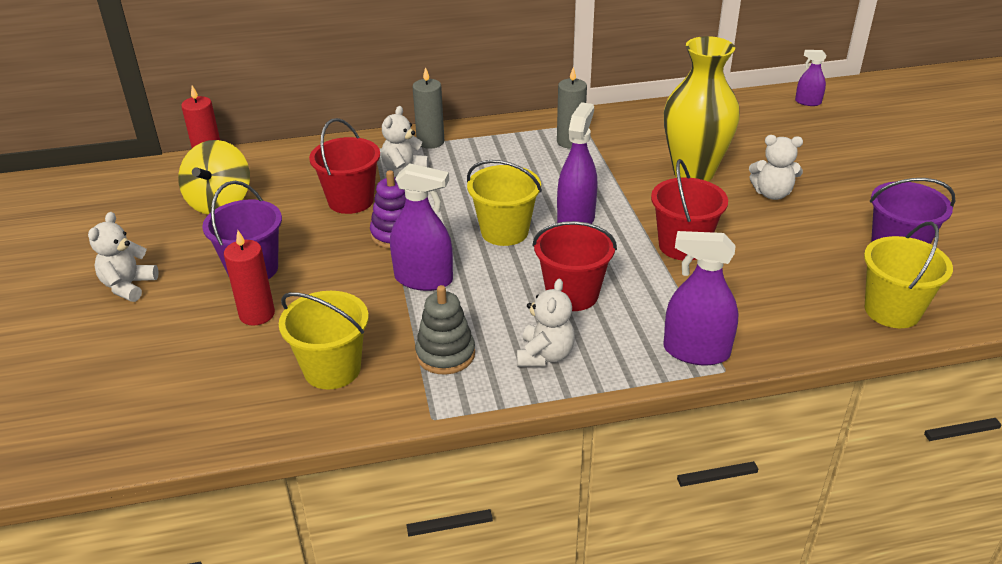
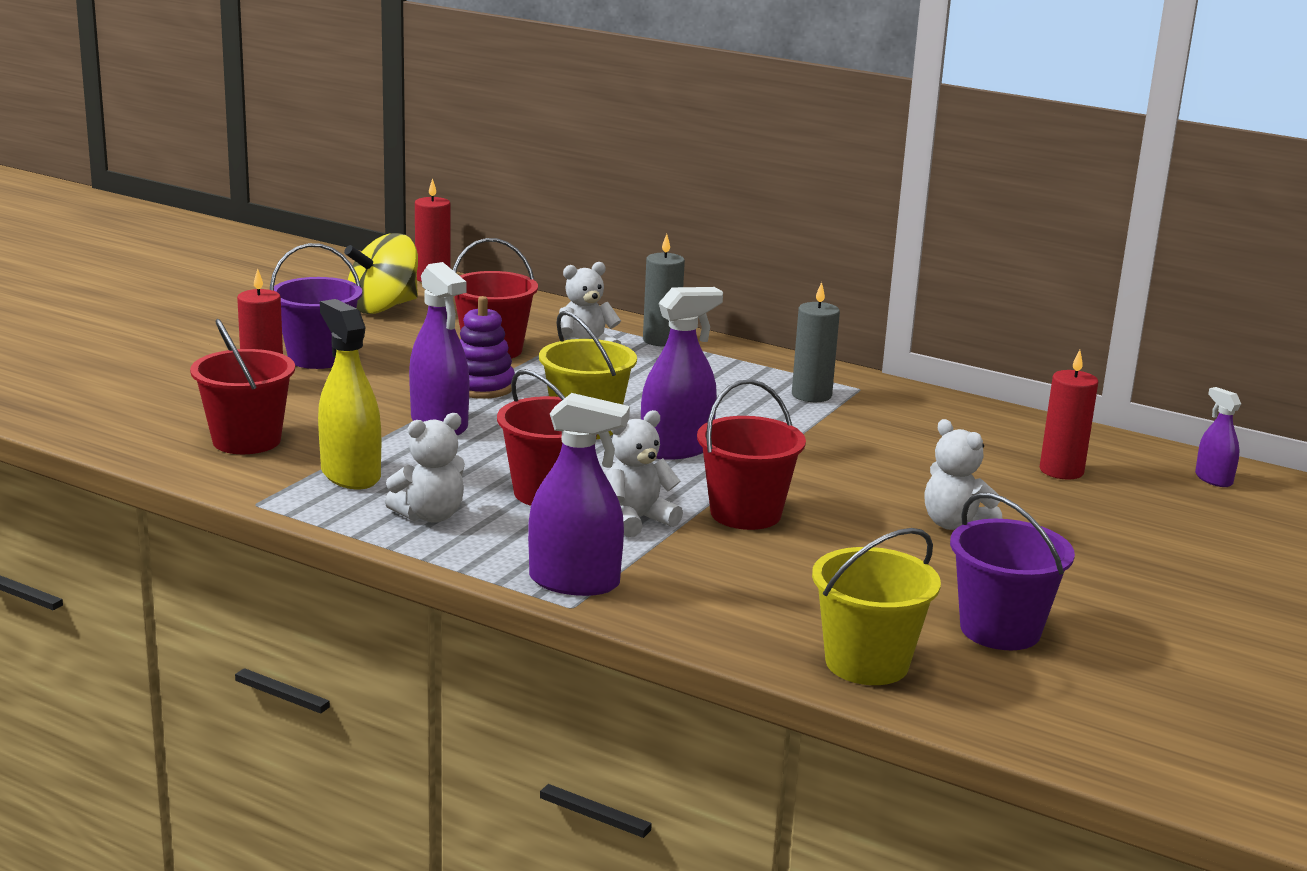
camera: 40 degrees right, 15 degrees down
(128, 286) = (210, 328): white teddy bear -> white teddy bear (637, 520)
(332, 369) = (246, 440): yellow bucket -> red bucket
(445, 354) = (350, 474): grey stacking toy -> yellow spray bottle
(693, 173) = (898, 471): yellow vase -> none
(696, 351) = (574, 582): purple spray bottle -> purple spray bottle turned 135 degrees clockwise
(750, 131) = (1061, 471): none -> red candle

